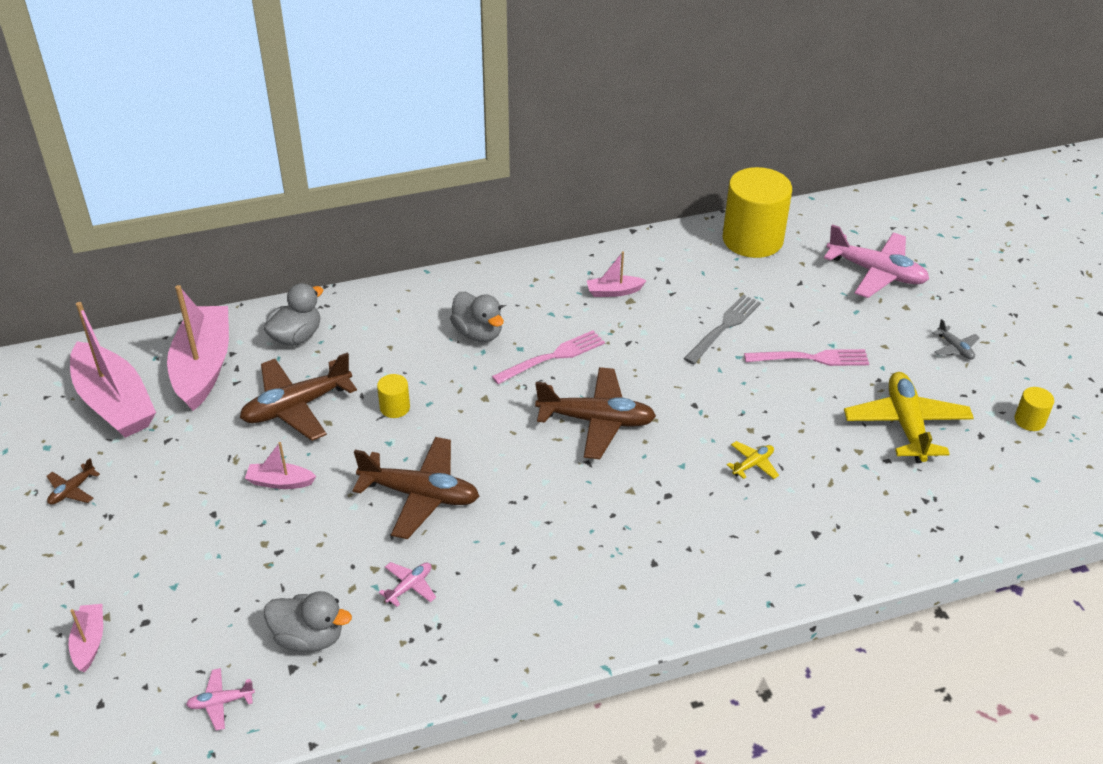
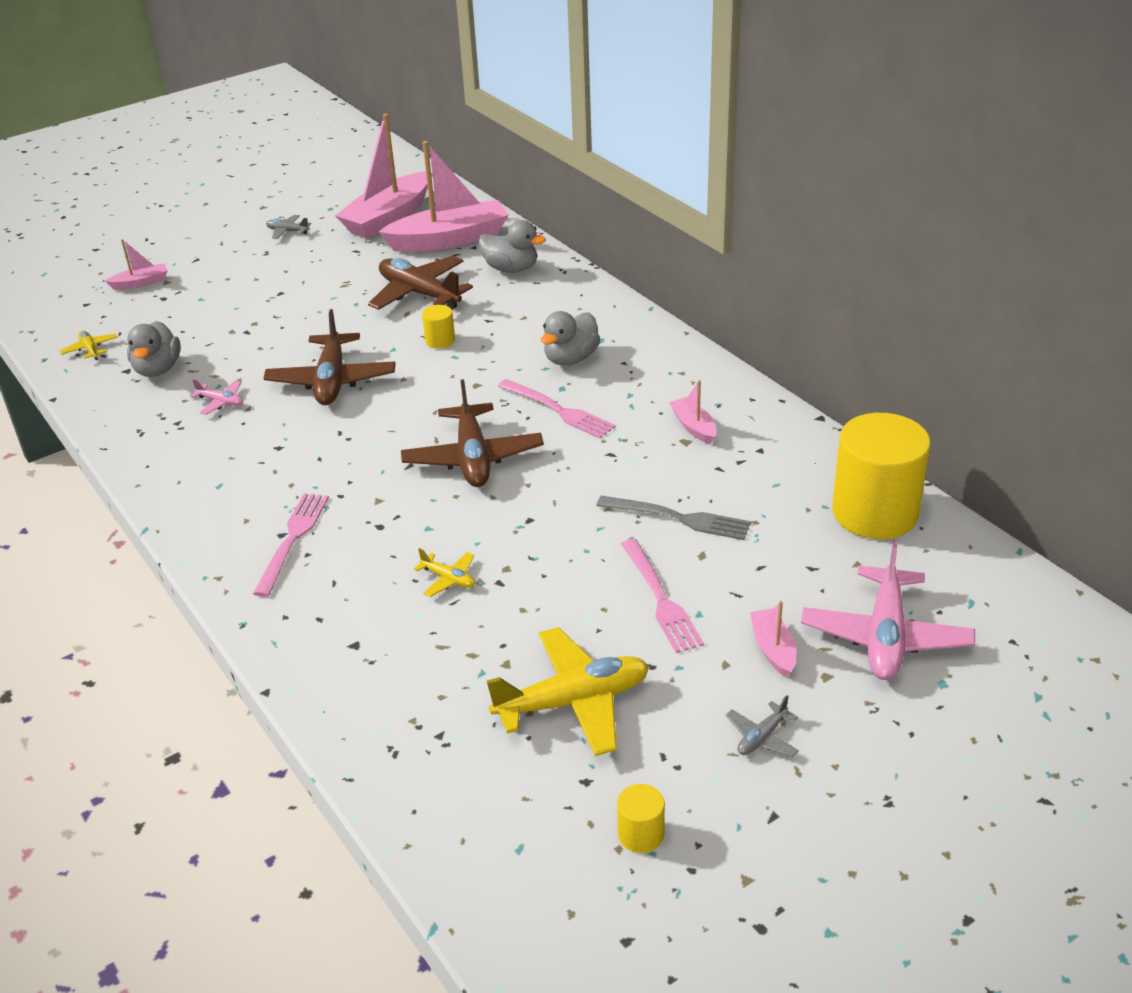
camera: 75 degrees right, 5 degrees down
(72, 490) = (287, 231): brown plane -> grey plane
(221, 702) = (90, 349): pink plane -> yellow plane
(280, 482) = (325, 311): pink boat -> pink boat (773, 649)
(664, 555) = (292, 539): none -> pink fork

